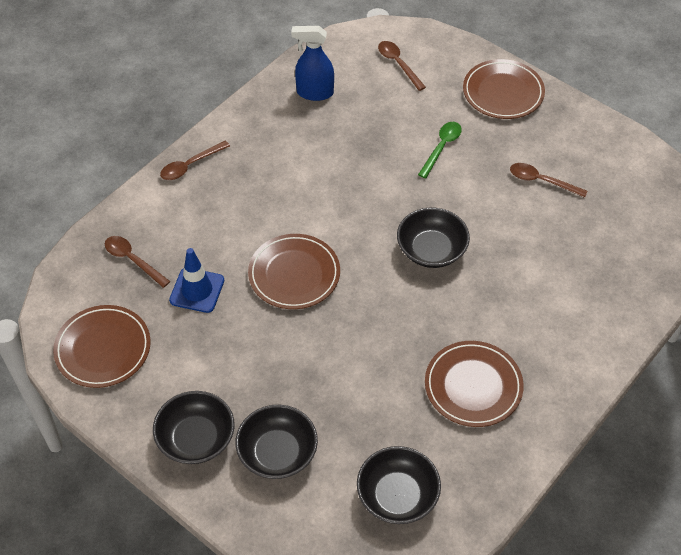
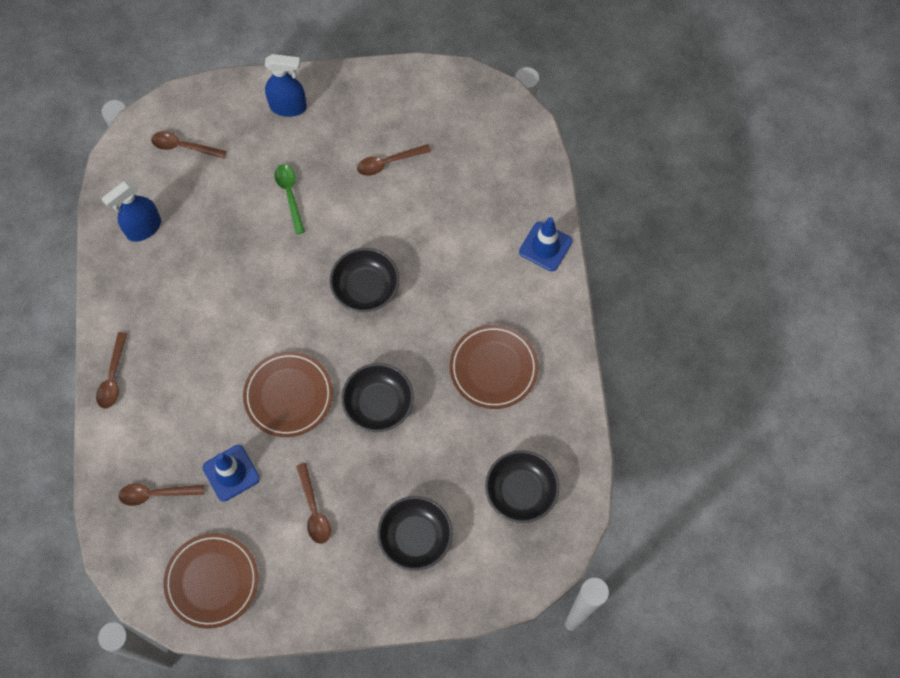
camera: 45 degrees left, 15 degrees up
(196, 438) = (350, 581): black bowl -> black bowl (378, 404)
(225, 366) = (314, 510): none -> brown spoon
(503, 92) = (288, 107): brown plate -> blue spray bottle
(612, 334) = (545, 246): none -> blue traffic cone

